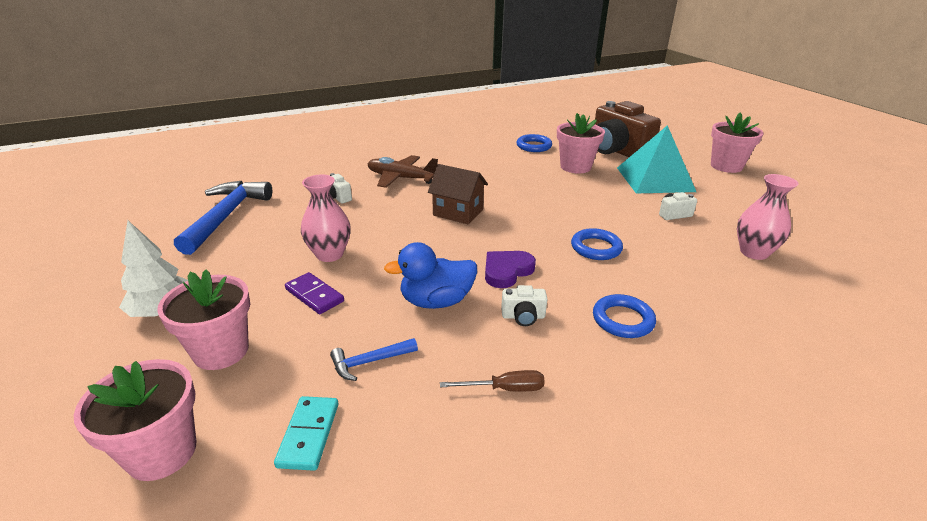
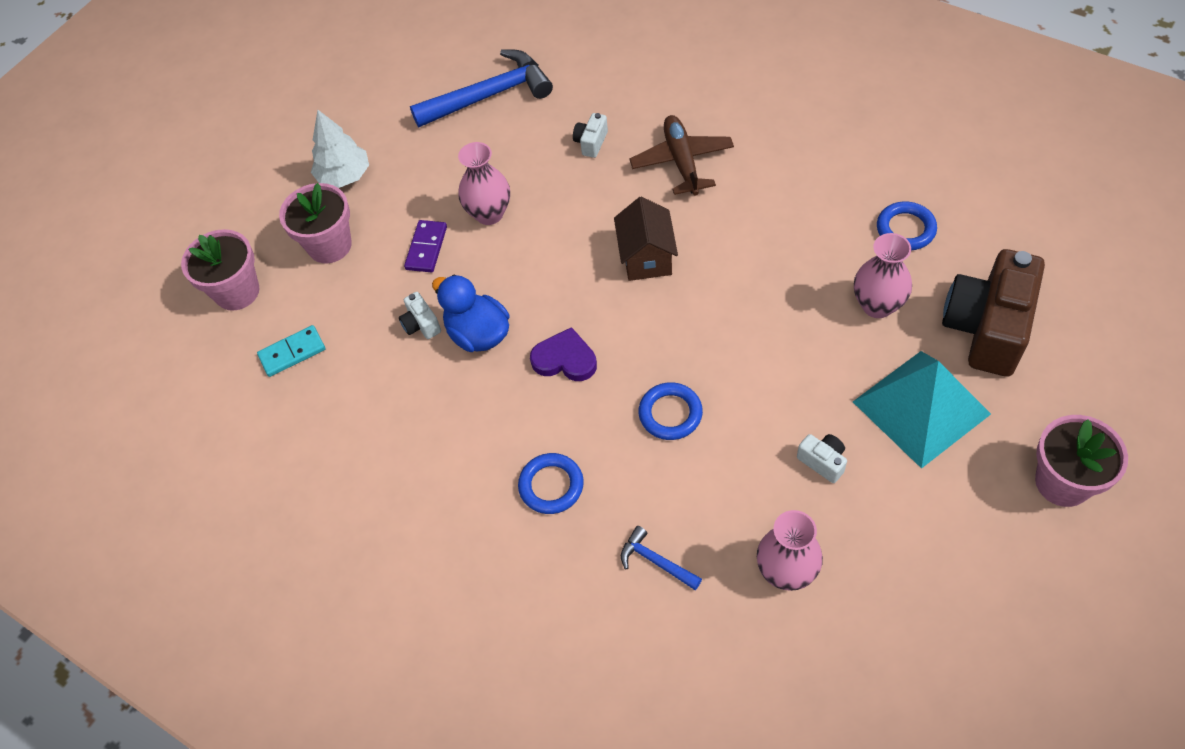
camera: 65 degrees right, 25 degrees up
(370, 362) = (376, 339): blue hammer -> blue hammer (656, 561)
(504, 389) = (403, 439): brown screwdriver -> none
(523, 316) = (501, 407): white camera -> white camera (421, 324)
(575, 167) = (877, 305): pink flower pot -> pink vase

